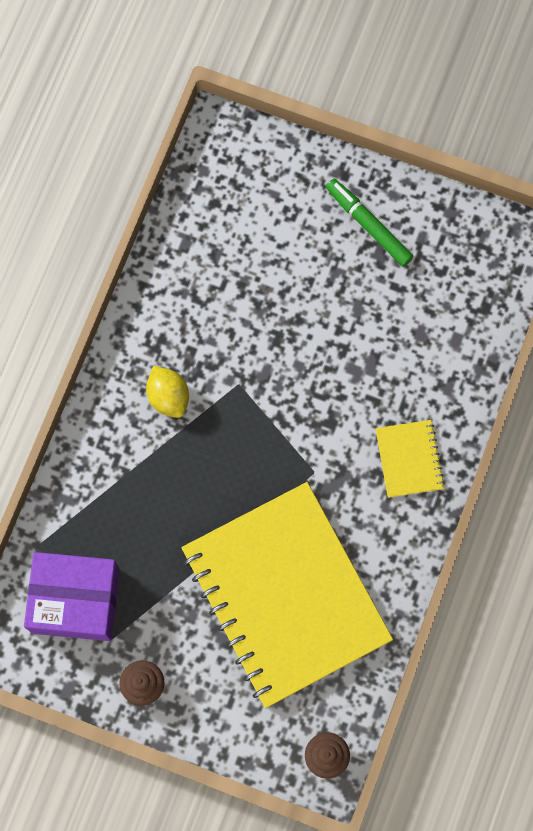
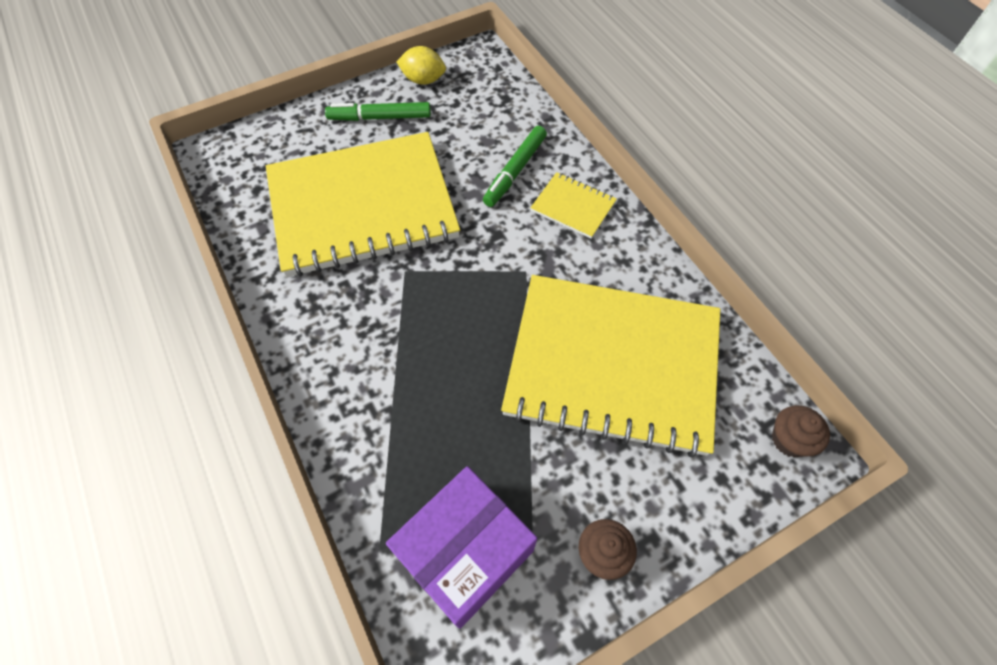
camera: 50 degrees left, 15 degrees down
(168, 397) = (362, 327): yellow lemon -> yellow lemon (423, 80)
(268, 299) = (362, 207): none -> yellow notebook
(407, 384) = (515, 171): none -> green marker

